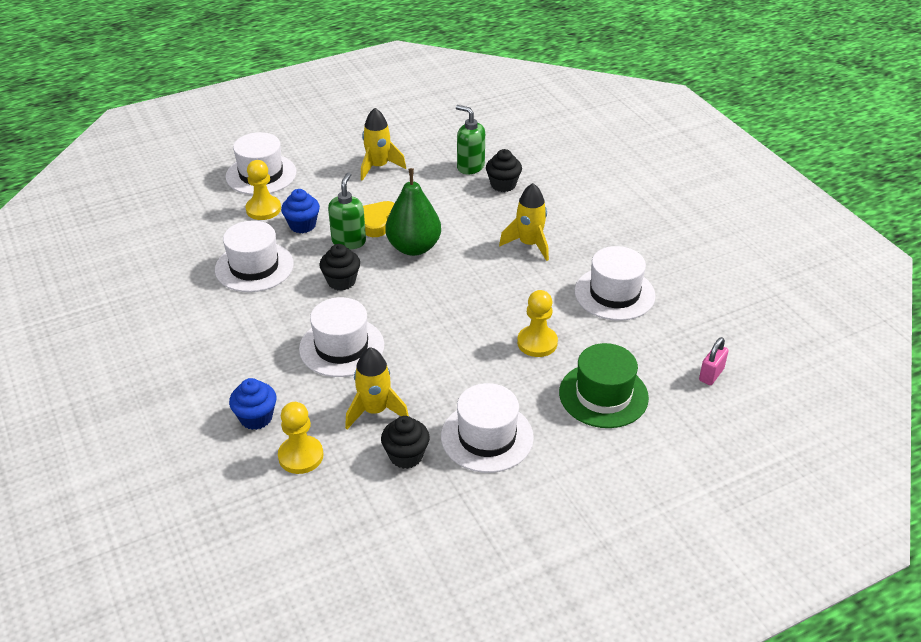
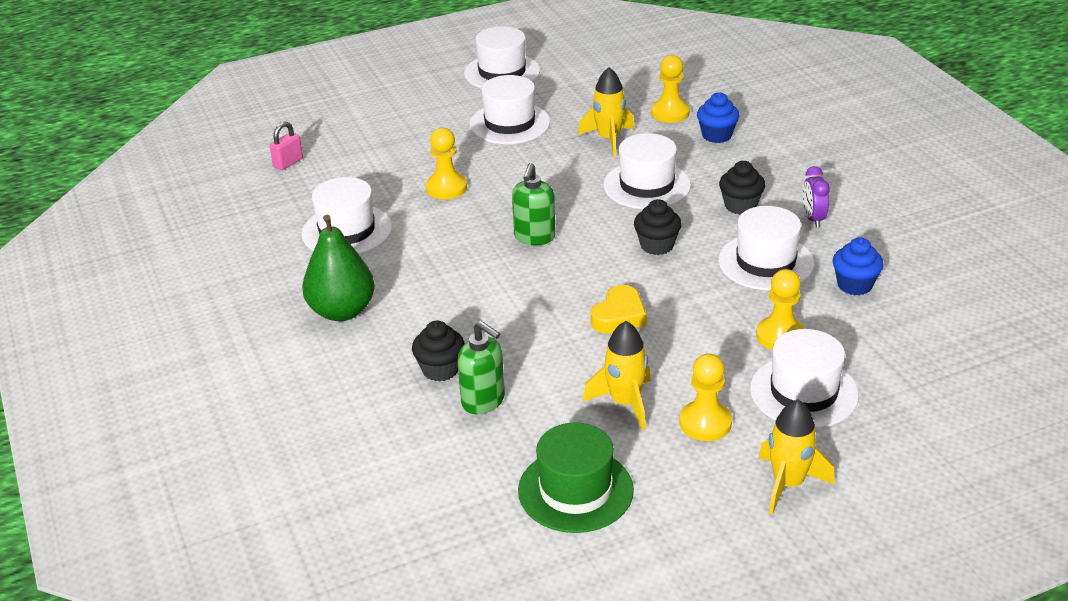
camera: 175 degrees left, 5 degrees down
(197, 309) = (813, 219): none -> purple clock
(302, 225) = (720, 313): blue cupcake -> blue cupcake (854, 285)
(329, 157) = (705, 423): none -> yellow pawn
(349, 241) = (654, 291): green soap dispenser -> green soap dispenser (534, 237)
(406, 456) = (580, 113): black cupcake -> black cupcake (740, 206)
(414, 247) = (571, 283): green pear -> green pear (342, 311)
(510, 539) = (502, 72): none -> white hat
(529, 244) = (426, 285): yellow rocket -> yellow rocket (788, 484)
(603, 395) = (397, 149): green hat -> green hat (575, 490)

